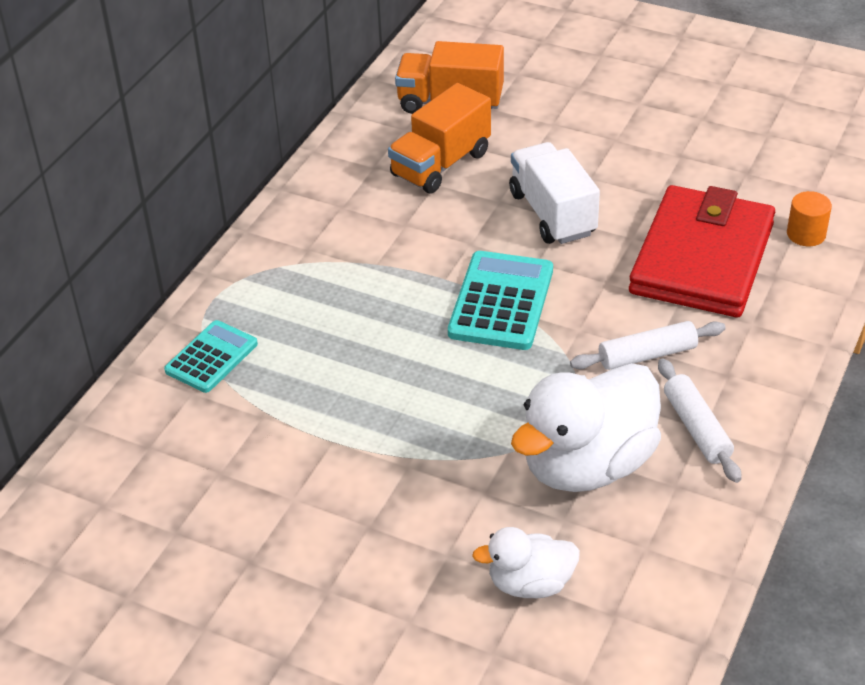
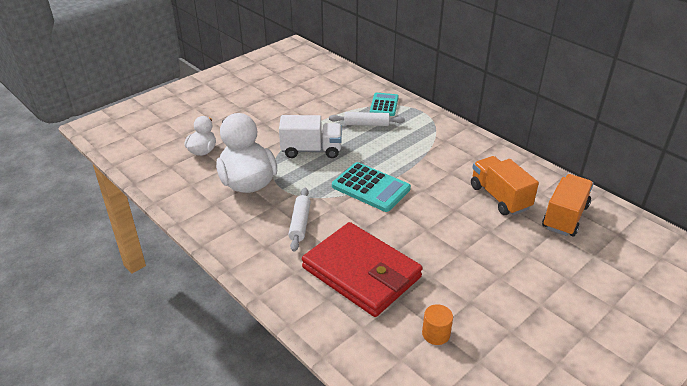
camera: 110 degrees right, 5 degrees down
(211, 357) = (384, 105): turquoise calculator -> turquoise calculator turned 135 degrees counterclockwise
(552, 214) = (434, 226): white truck -> white truck (311, 150)
(696, 428) = (240, 222): white rolling pin -> white rolling pin (366, 124)
(806, 234) = (357, 331): orange cylinder -> orange cylinder (436, 334)

